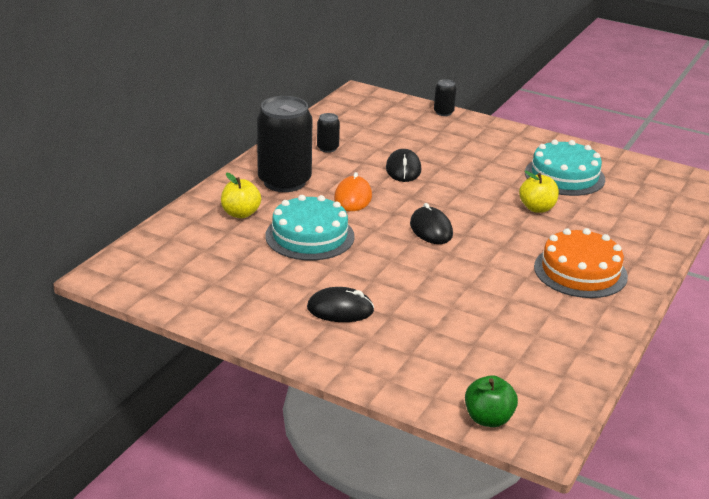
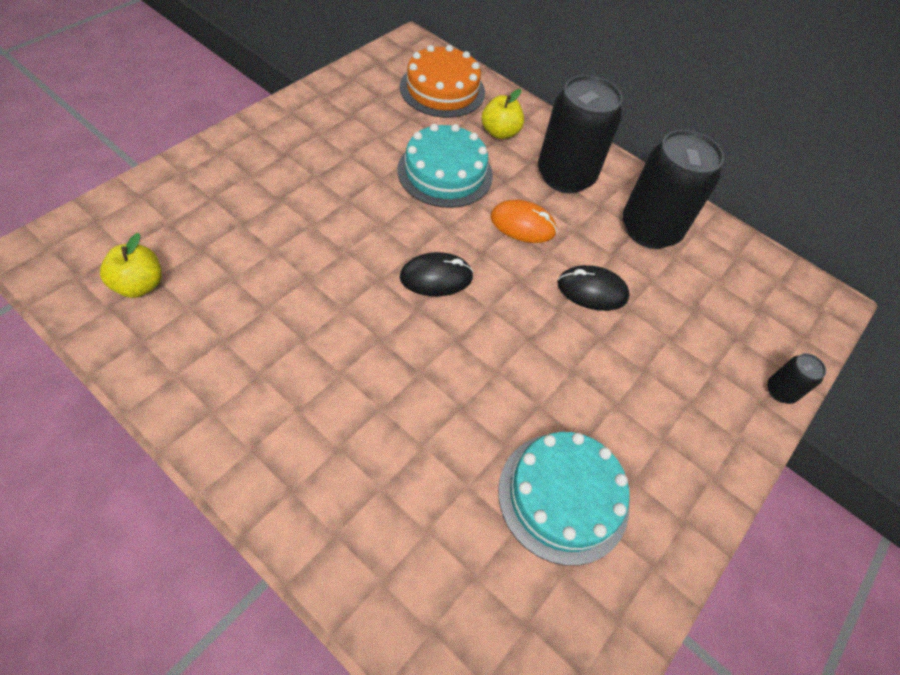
camera: 95 degrees right, 25 degrees up
(327, 148) = (650, 229): black can -> black can, size x2.28
(340, 309) = (304, 166): black mouse -> none
(488, 419) = (85, 224): green apple -> none
(537, 208) = (467, 416): yellow apple -> yellow apple (140, 285)
(580, 271) = (294, 407): orange cake -> orange cake (442, 89)

